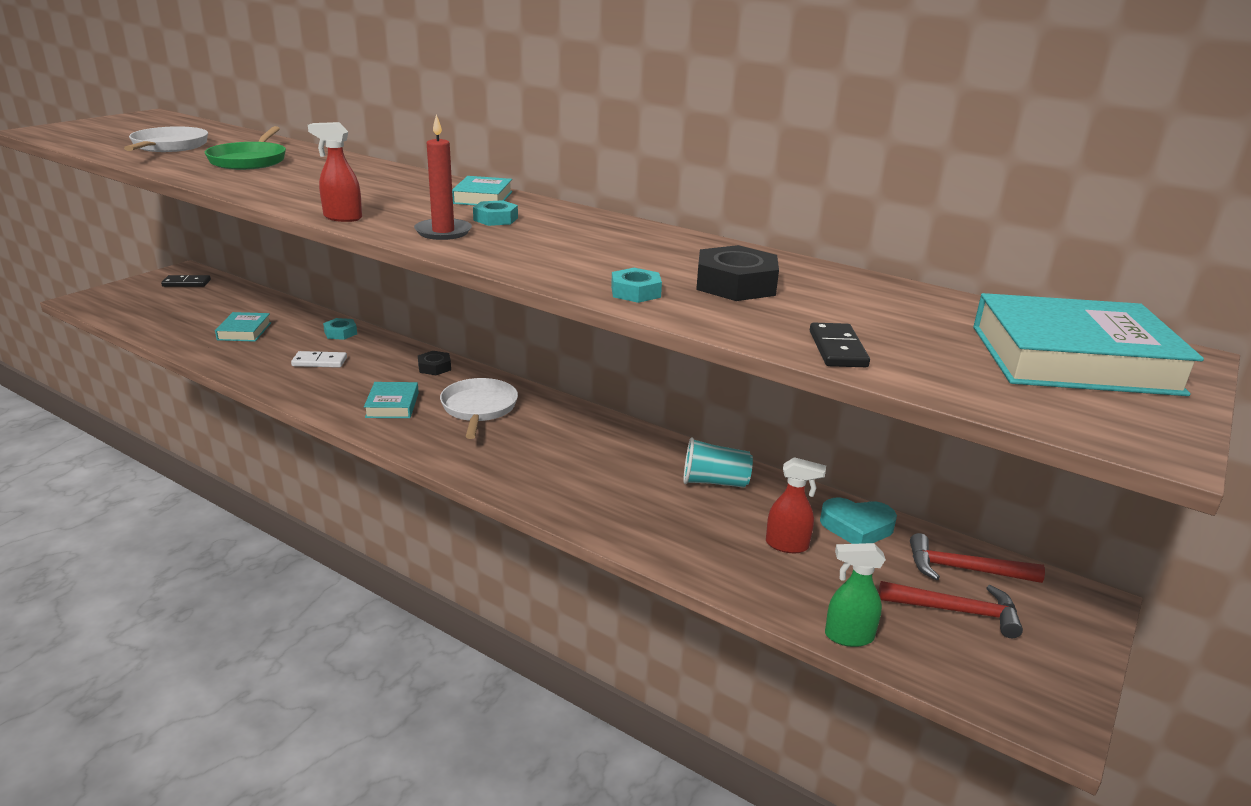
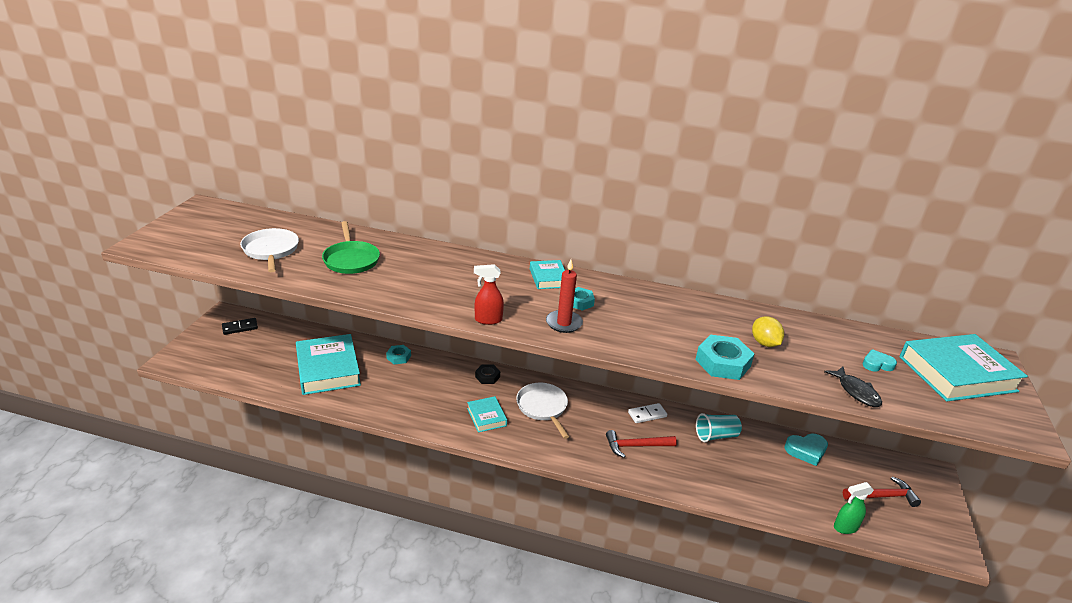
camera: 20 degrees left, 5 degrees up
(244, 331) = (328, 369): turquoise book -> turquoise book, size x1.94
(319, 362) = (407, 388): white domino -> white domino (647, 414)
(635, 292) = (722, 363): turquoise nut -> turquoise nut, size x1.69
(735, 284) = (764, 343): black nut -> yellow lemon
(787, 545) = (781, 473): red spray bottle -> none
(837, 349) = (856, 392): black domino -> black fish
(918, 329) = (877, 364): none -> turquoise heart
(964, 569) = (871, 467): red hammer -> red hammer (636, 446)

